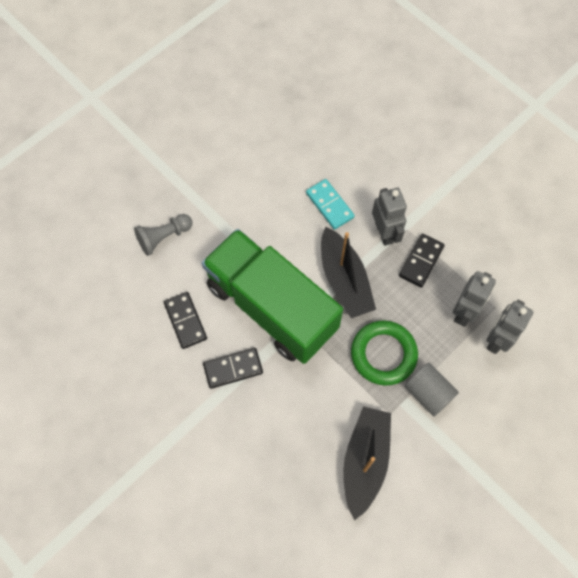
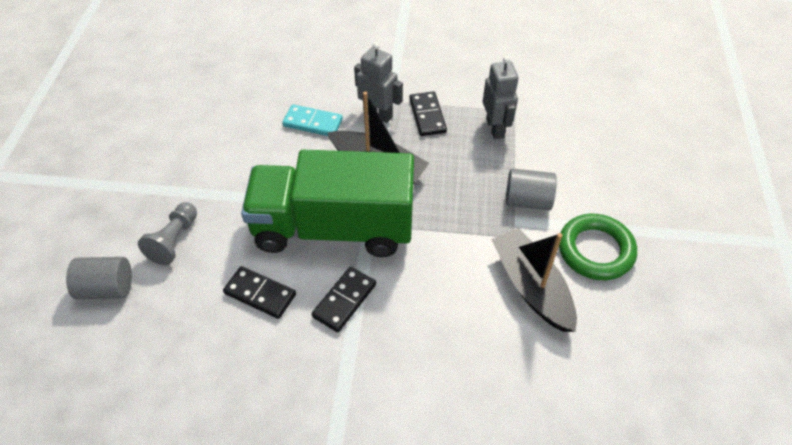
camera: 40 degrees left, 15 degrees down
(100, 243) = (107, 288): none -> grey cylinder
(383, 354) = (464, 198): green ring -> green ring (595, 250)
(496, 339) = (538, 130): grey robot -> none

